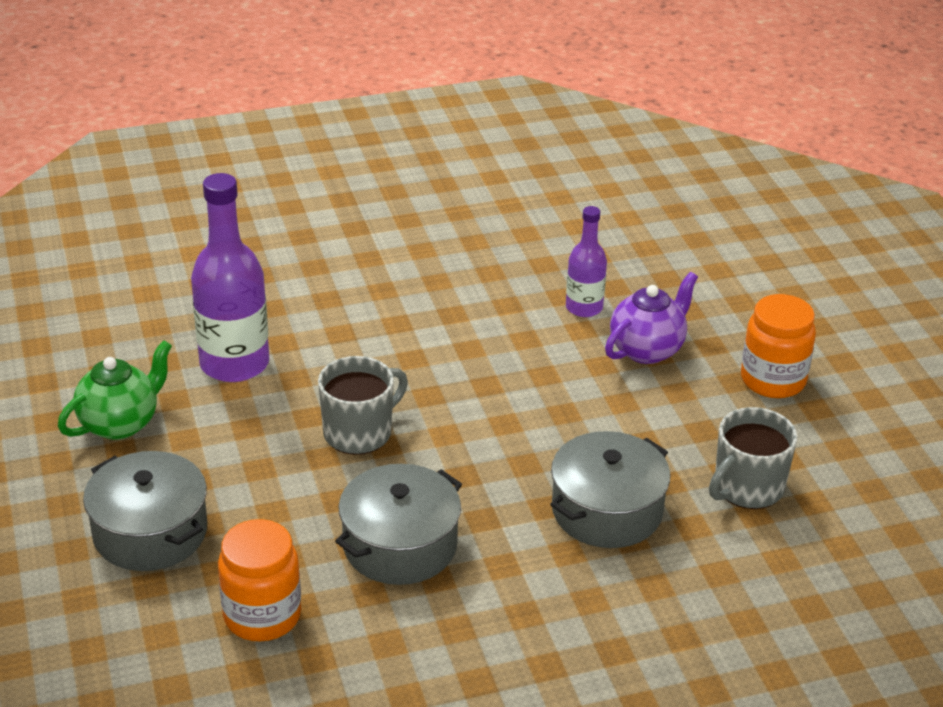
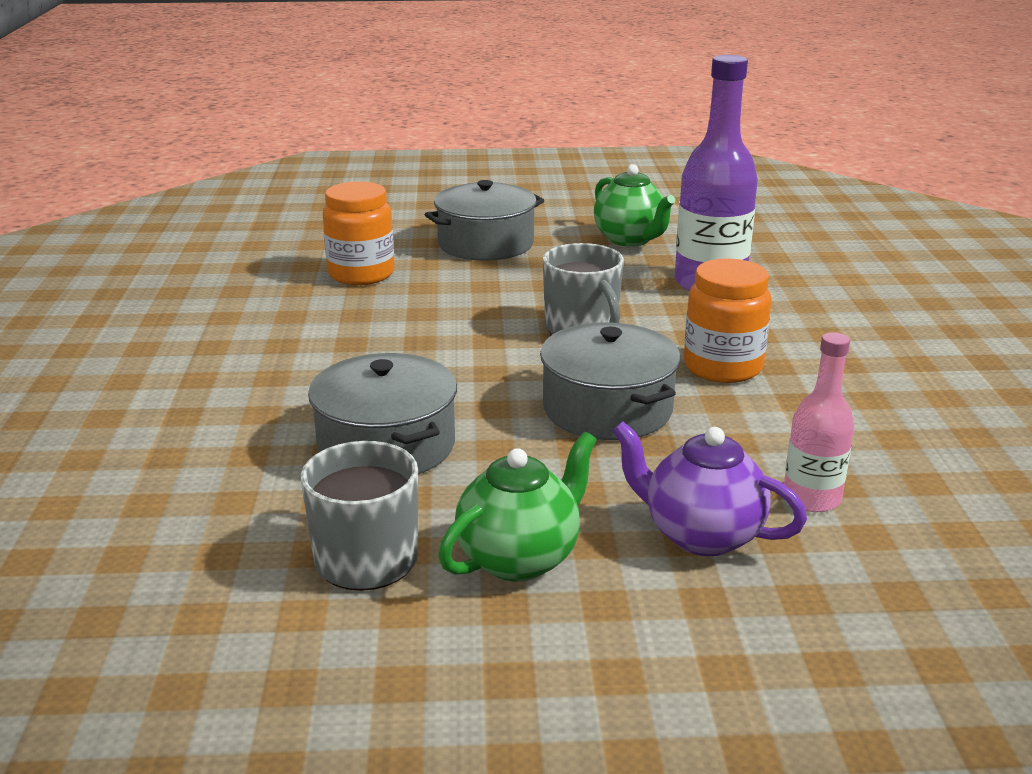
camera: 105 degrees right, 10 degrees down
(400, 545) = (406, 332): grey pot -> grey pot (607, 409)
(584, 307) = (811, 498): purple bottle -> pink bottle
(647, 349) = (701, 535): purple teapot -> purple teapot turned 150 degrees clockwise
(710, 420) = (520, 558): none -> green teapot
(773, 380) = (598, 647): orange jar -> orange jar (722, 367)

